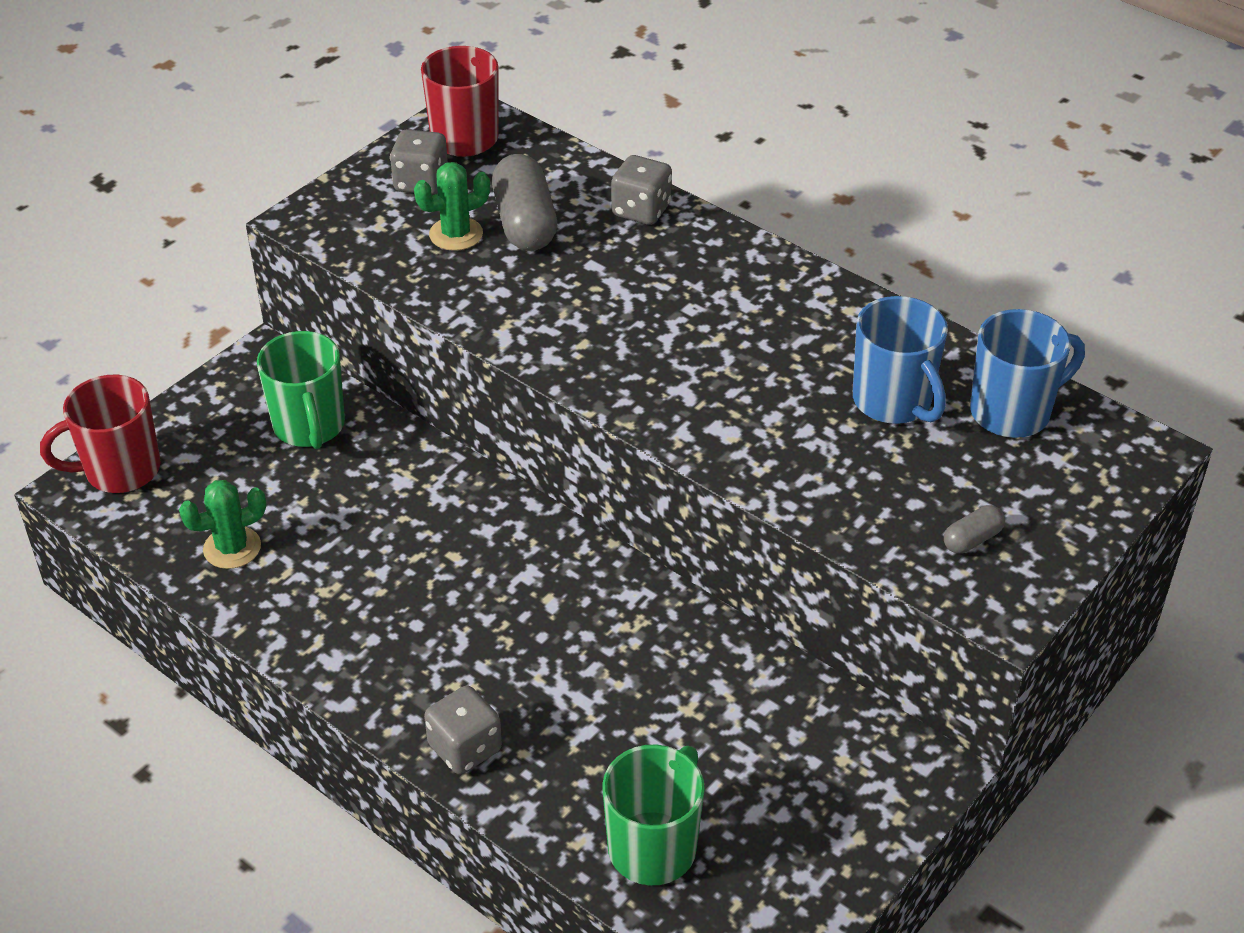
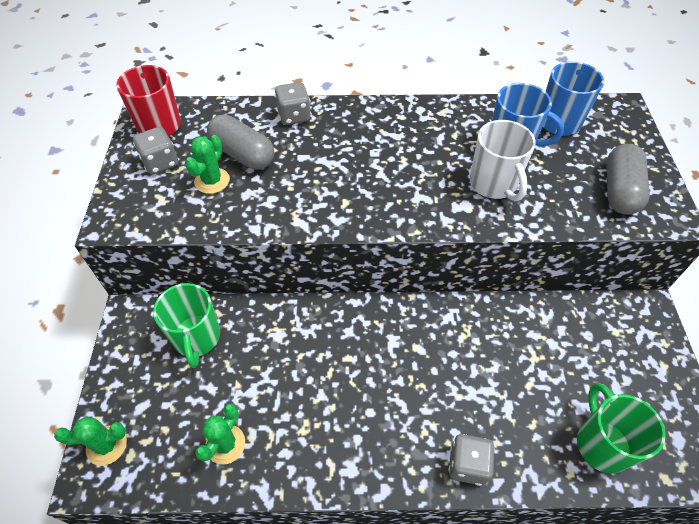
camera: 40 degrees left, 10 degrees up
(120, 470) = (106, 445): red mug -> green cactus
(309, 427) = (197, 338): green mug -> green mug turned 45 degrees clockwise
(800, 431) = (493, 184): none -> white mug
(972, 539) = (619, 190): grey capsule -> grey capsule, size x2.06

